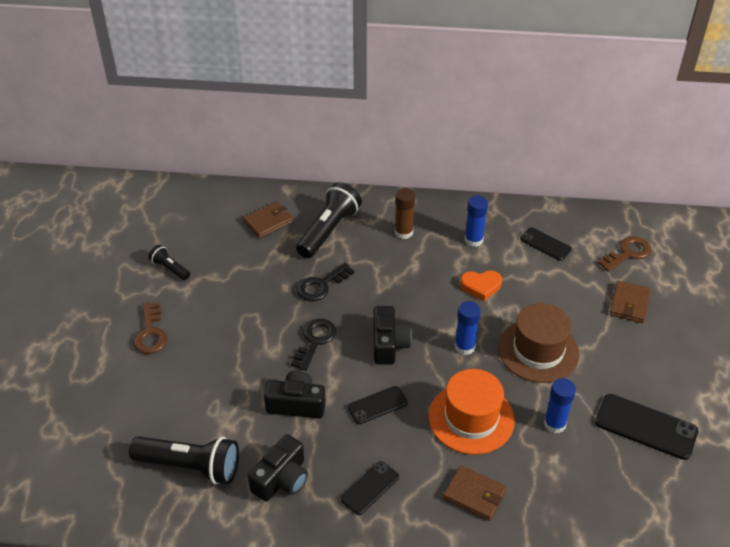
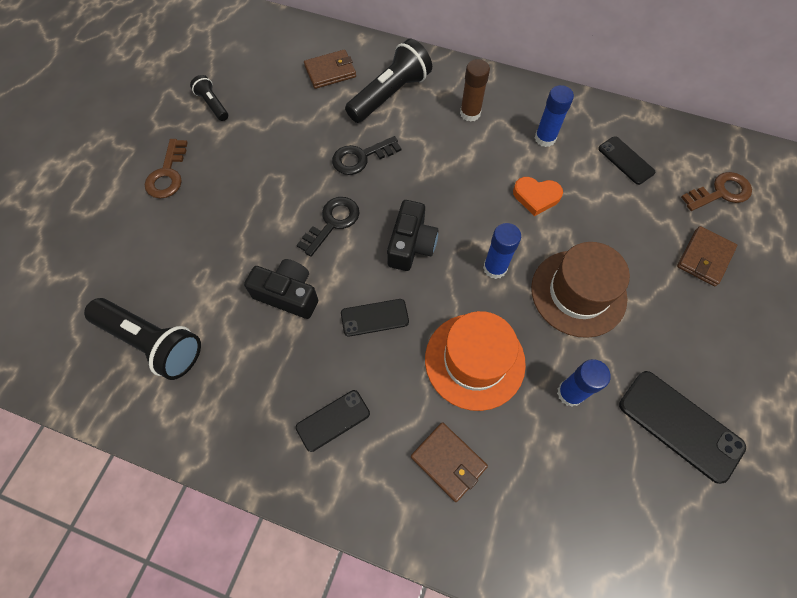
camera: 15 degrees right, 20 degrees up
(281, 479) = (241, 383): black camera -> none

